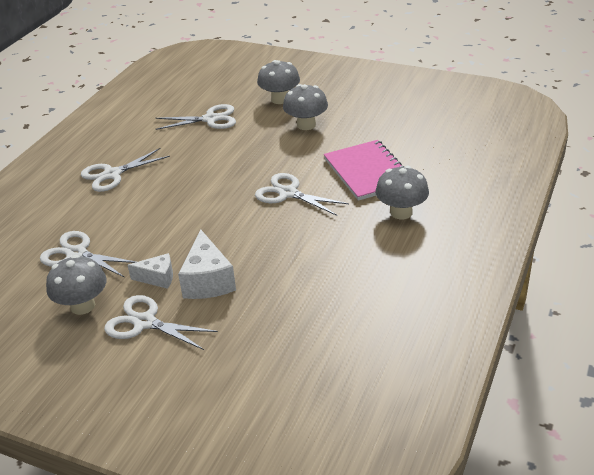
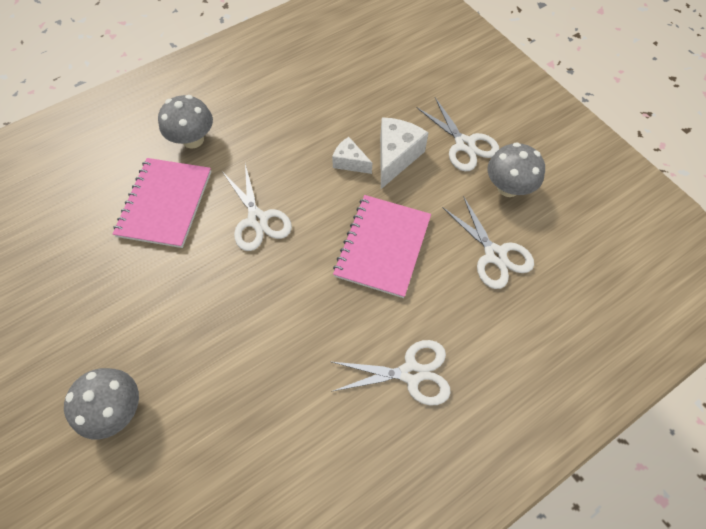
camera: 150 degrees left, 25 degrees up
(158, 278) = (434, 183): white cheese -> white cheese (350, 162)
(175, 220) = (383, 246): none -> pink notebook
(210, 119) = (231, 423): white scissors -> none
(306, 125) = (142, 324): grey mushroom -> none

